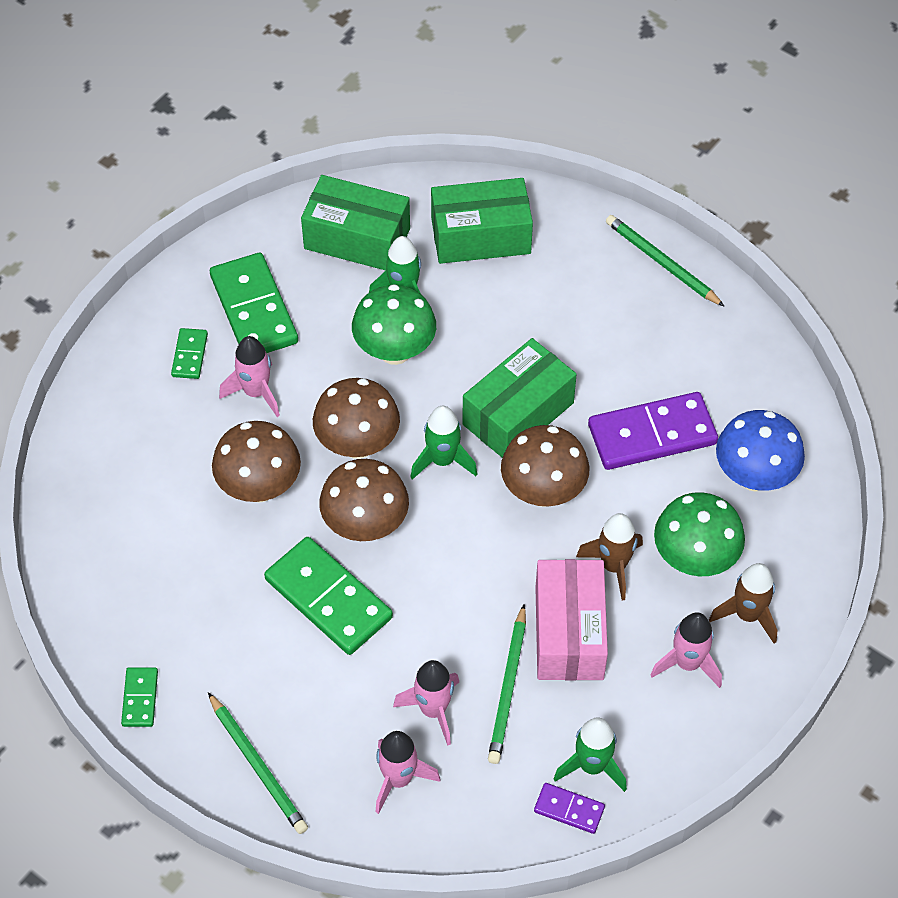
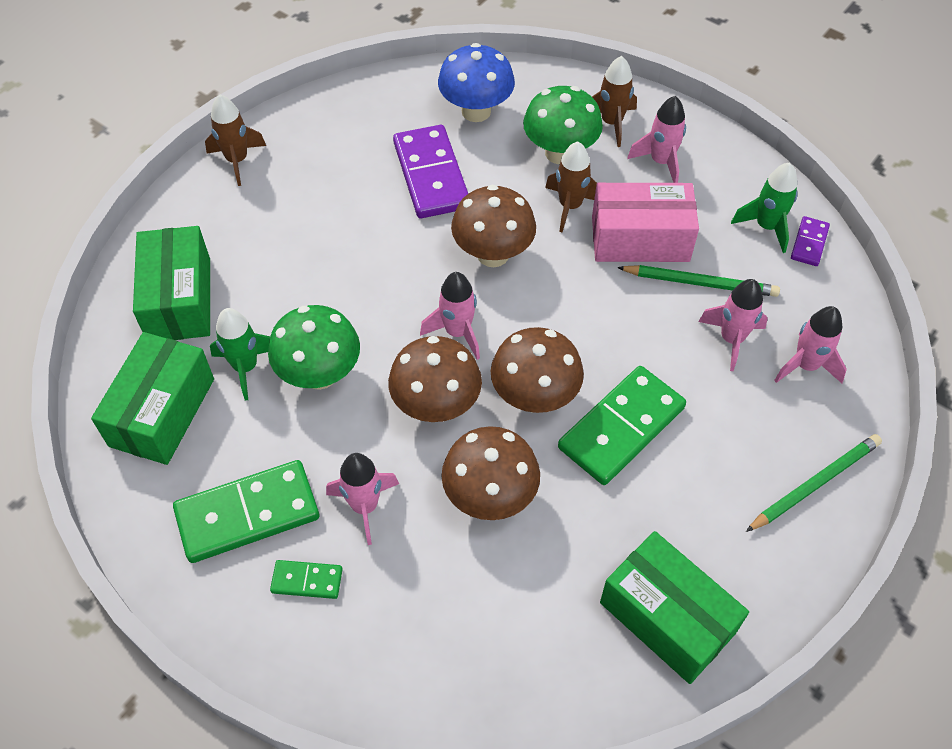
camera: 90 degrees left, 0 degrees up
(140, 698) = (758, 603): green domino -> none
(442, 460) = (457, 332): green rocket -> pink rocket
(518, 413) = (404, 272): green box -> green box (667, 618)
(661, 263) = (237, 160): green pencil -> brown rocket

